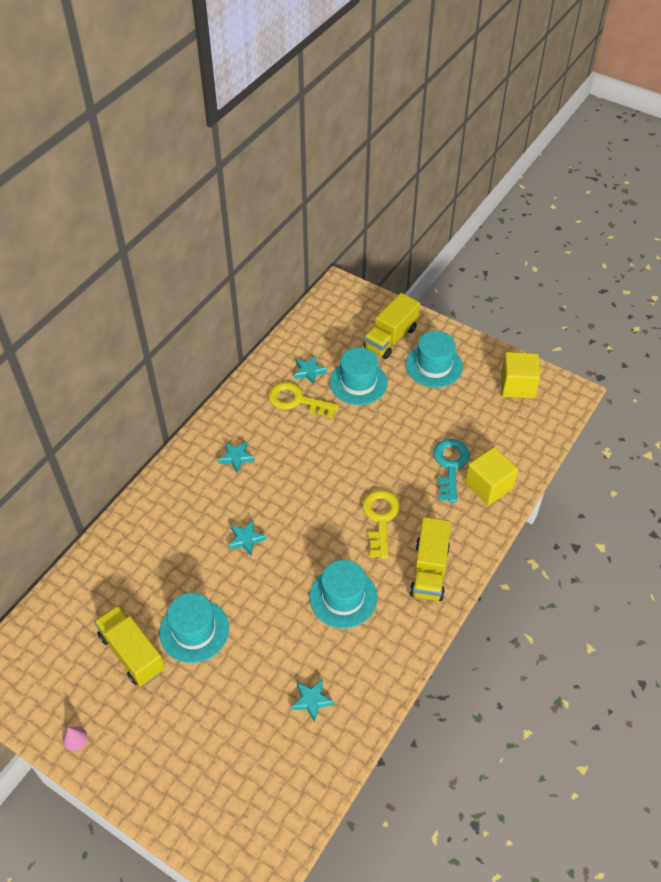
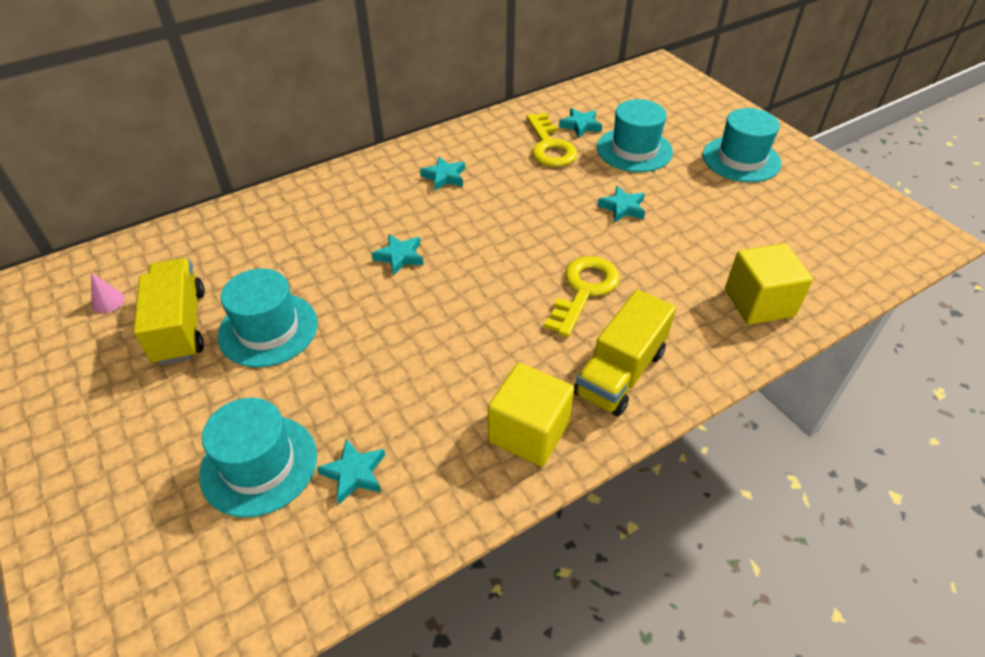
camera: 25 degrees right, 5 degrees down
(75, 738) = (39, 393): pink cone -> pink cone (108, 301)
(297, 400) = (549, 146): yellow key -> yellow key turned 150 degrees counterclockwise
(343, 597) = (479, 361): turquoise hat -> turquoise hat (259, 464)
(374, 440) = (622, 208): none -> turquoise star
(390, 338) = (698, 121): yellow truck -> none
(450, 465) = (713, 263): turquoise key -> none
(517, 385) = (850, 208): yellow cube -> yellow cube (529, 432)

